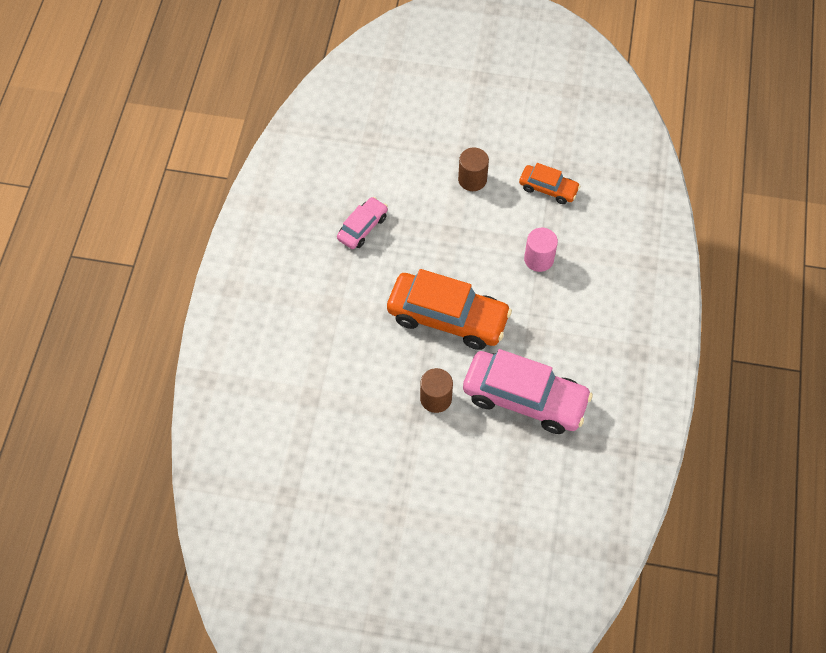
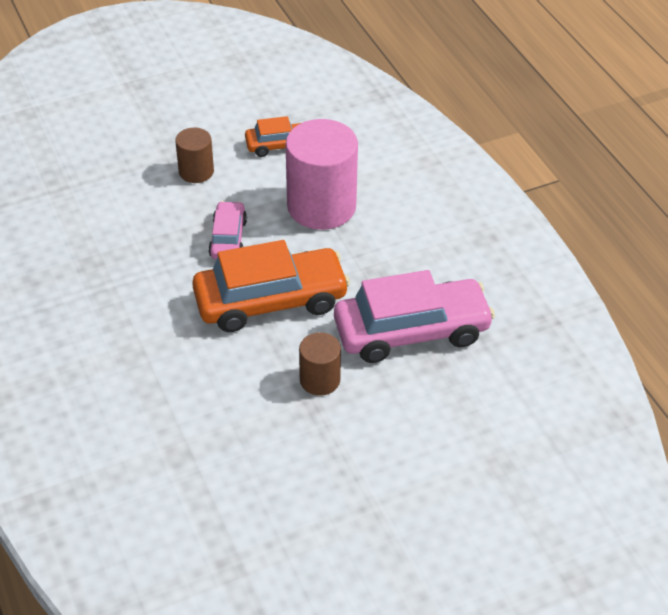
camera: 35 degrees left, 15 degrees down
(362, 227) = (110, 266): pink car -> pink car (228, 238)
(539, 259) = (321, 206): pink cylinder -> pink cylinder, size x1.92

